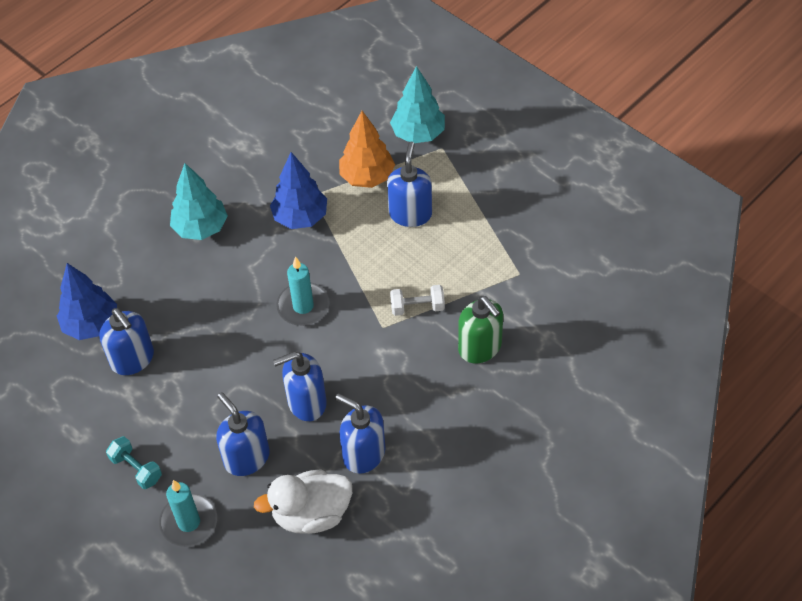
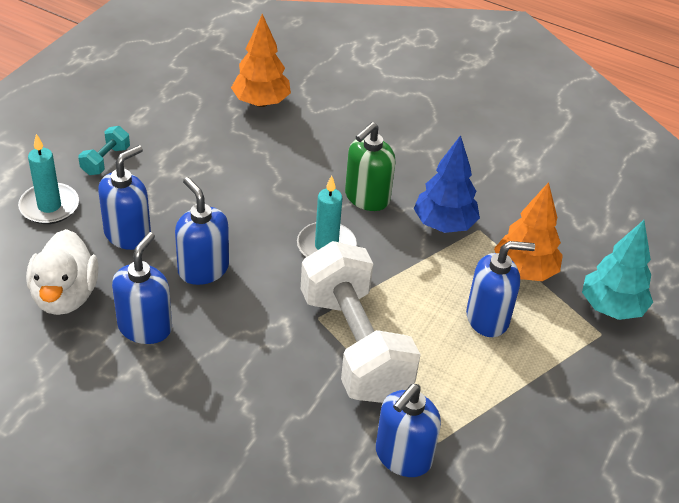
camera: 70 degrees right, 10 degrees down
(91, 325) = (261, 102): blue tree -> orange tree
(133, 359) = (228, 135): blue soap dispenser -> blue soap dispenser (403, 456)
(201, 228) = (400, 153): turquoise tree -> none
(311, 514) = (65, 296): white duck -> white duck turned 150 degrees counterclockwise
(417, 307) = (354, 345): white dumbbell -> white dumbbell, size x2.46
(480, 348) = (313, 415): green soap dispenser -> green soap dispenser (367, 198)

